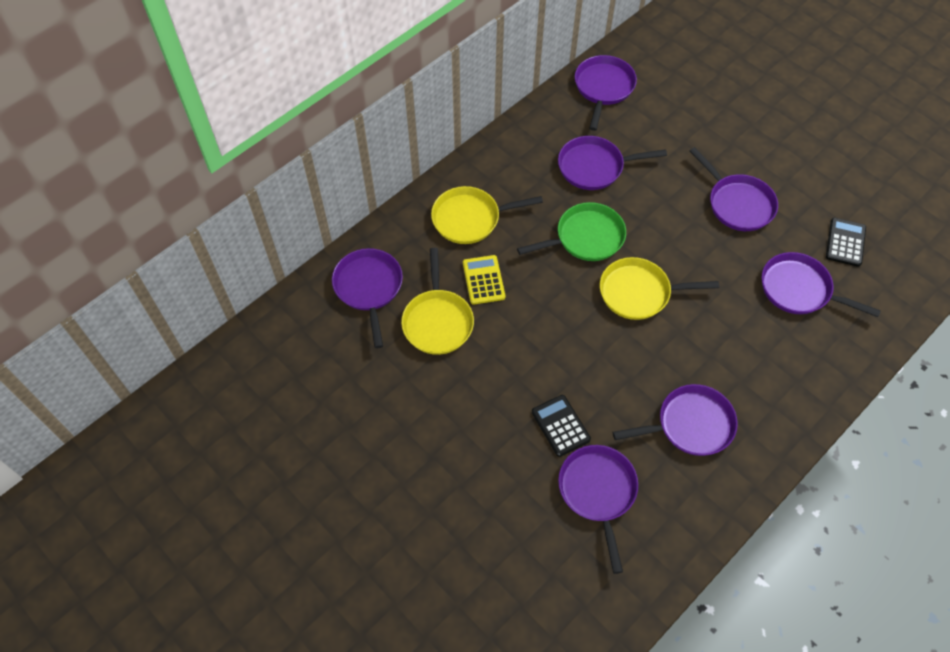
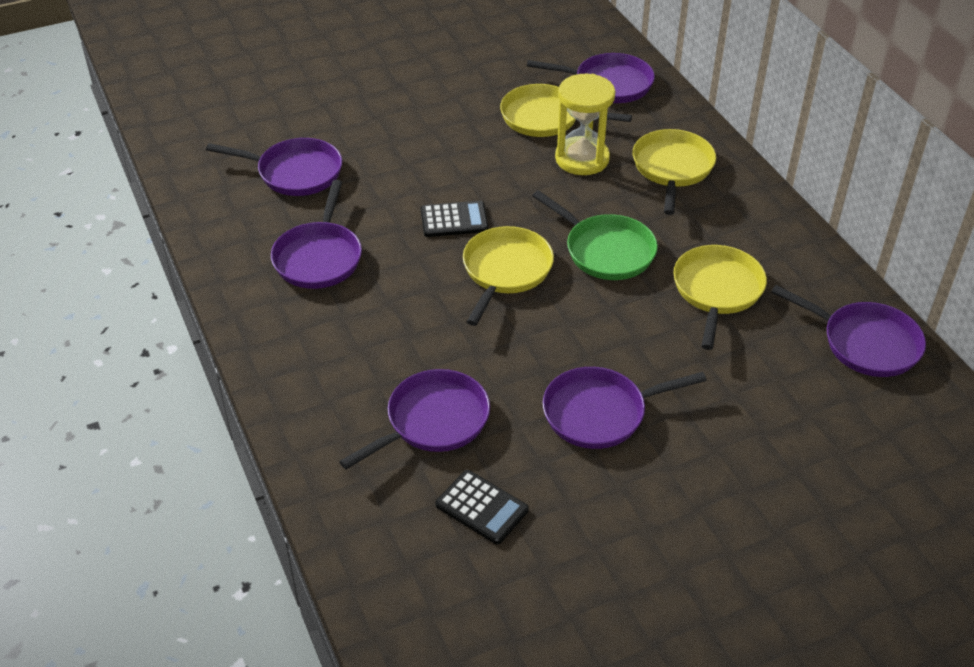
camera: 110 degrees right, 15 degrees down
(483, 280) = (582, 159): yellow calculator -> yellow hourglass
(560, 426) = (379, 167): black calculator -> black calculator (454, 220)
(585, 238) = (605, 251): green pan -> green pan turned 45 degrees counterclockwise
(594, 167) = (717, 291): purple pan -> yellow pan

